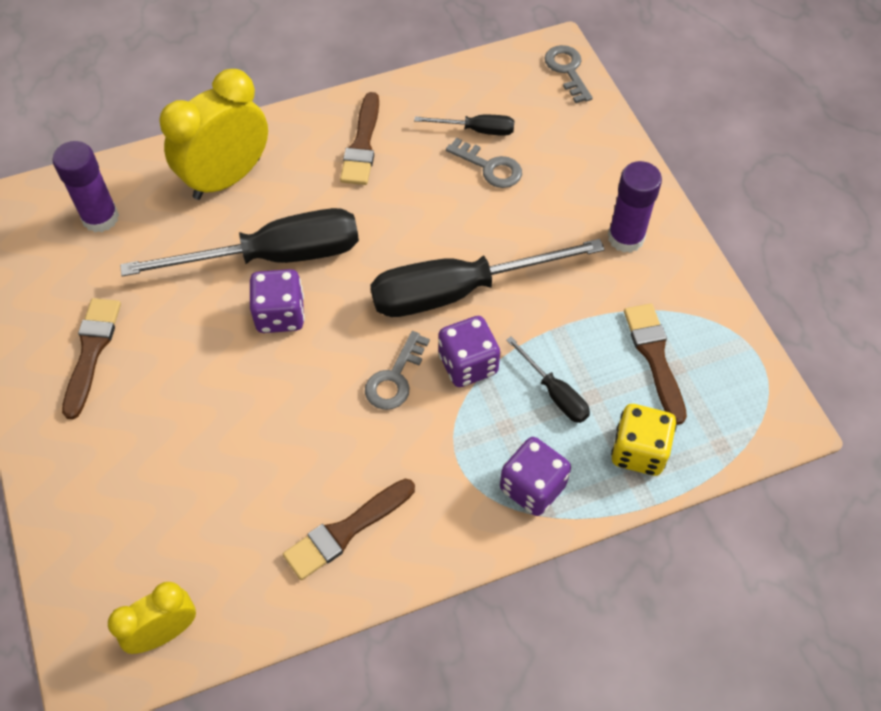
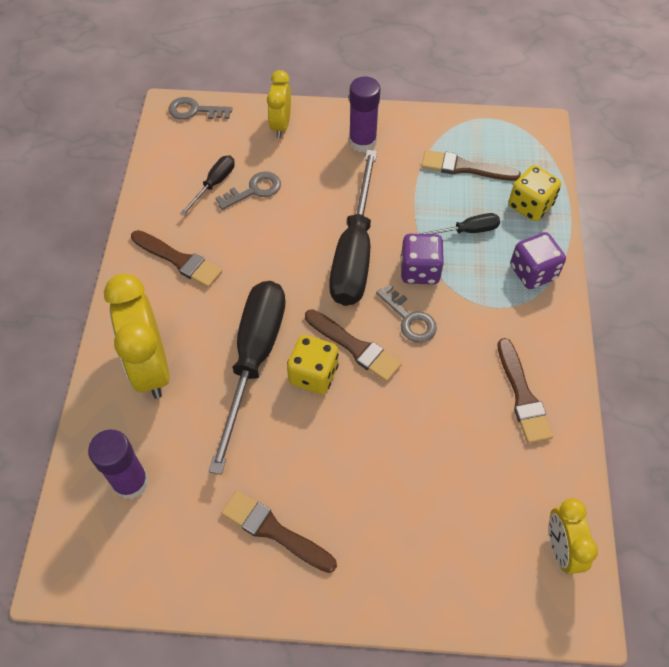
camera: 65 degrees left, 0 degrees up
(280, 315) = (313, 374): purple dice -> yellow dice
(332, 339) = (355, 347): none -> brown brush
(598, 152) = (281, 125): none -> yellow clock

